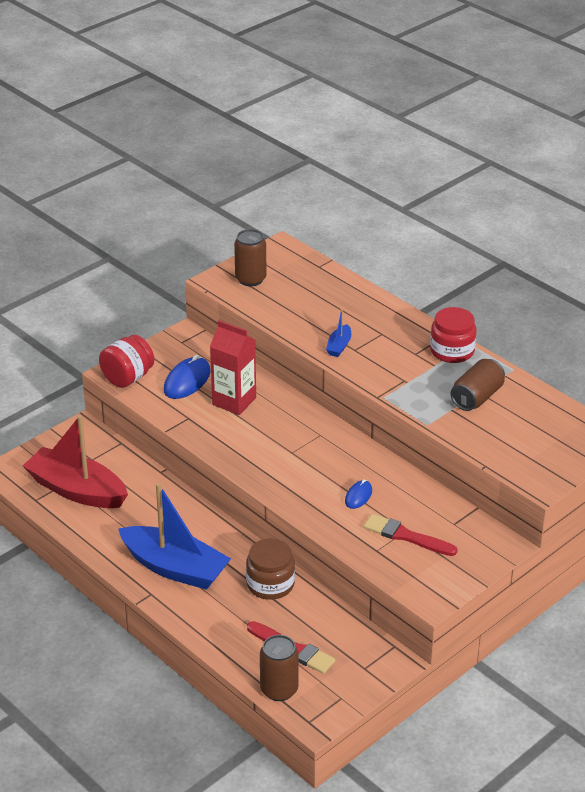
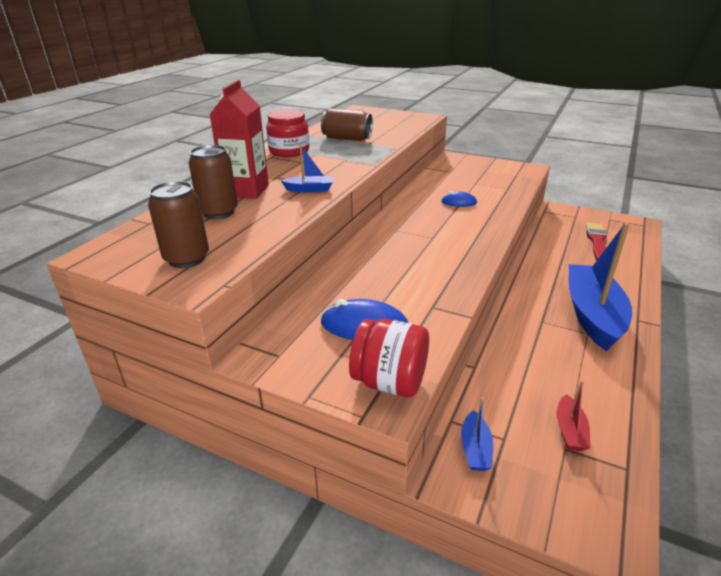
camera: 110 degrees left, 5 degrees down
(77, 490) = (570, 430): red boat -> red boat, size x0.42
(93, 444) = (475, 449): none -> blue boat
(234, 401) = (380, 284): red carton -> red carton (246, 191)
(270, 584) = (549, 264): brown jar -> none
(279, 689) = (637, 239): brown can -> brown can (218, 212)
(406, 536) = (481, 182): red brush -> none

